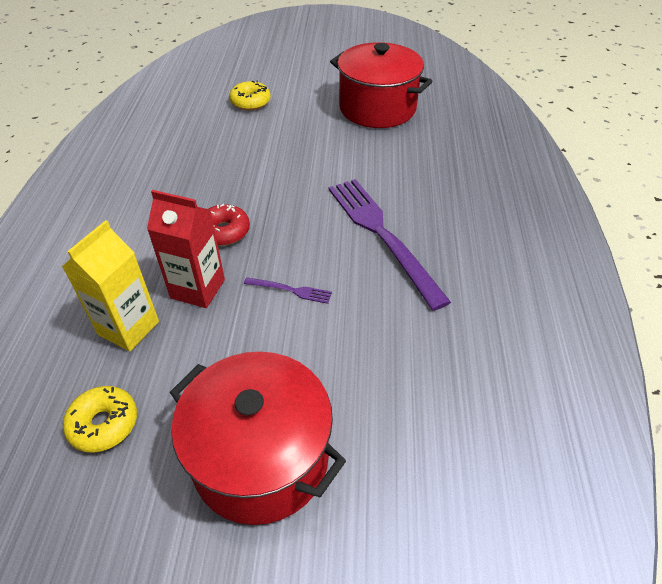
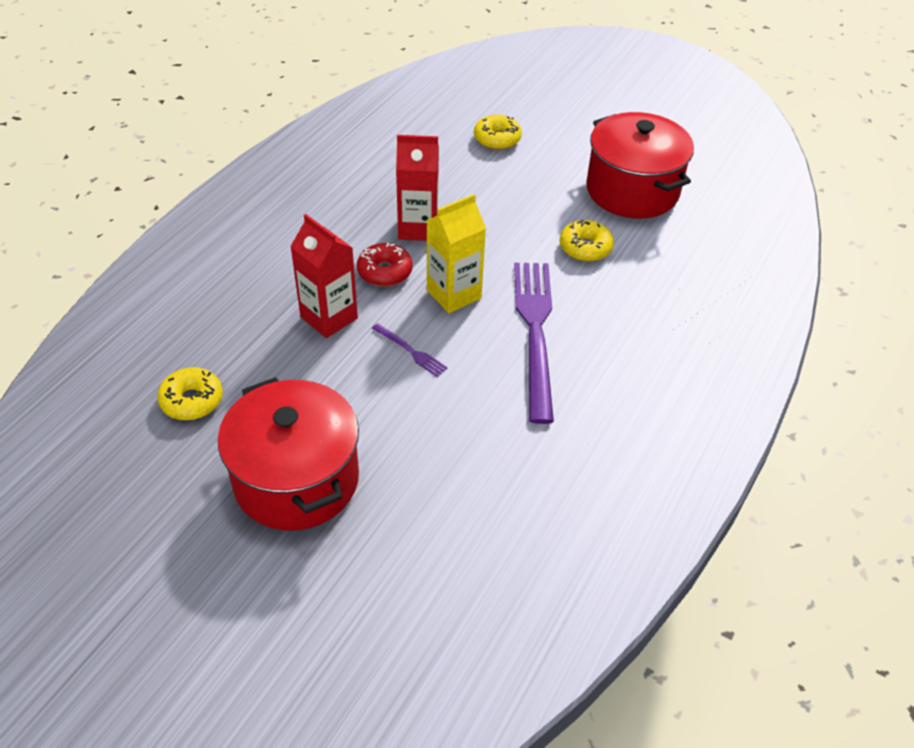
camera: 25 degrees right, 0 degrees up
(128, 328) = (252, 330): yellow carton -> yellow carton (454, 294)
(230, 187) = (418, 228): none -> red carton
(373, 159) = (585, 248): none -> yellow donut

